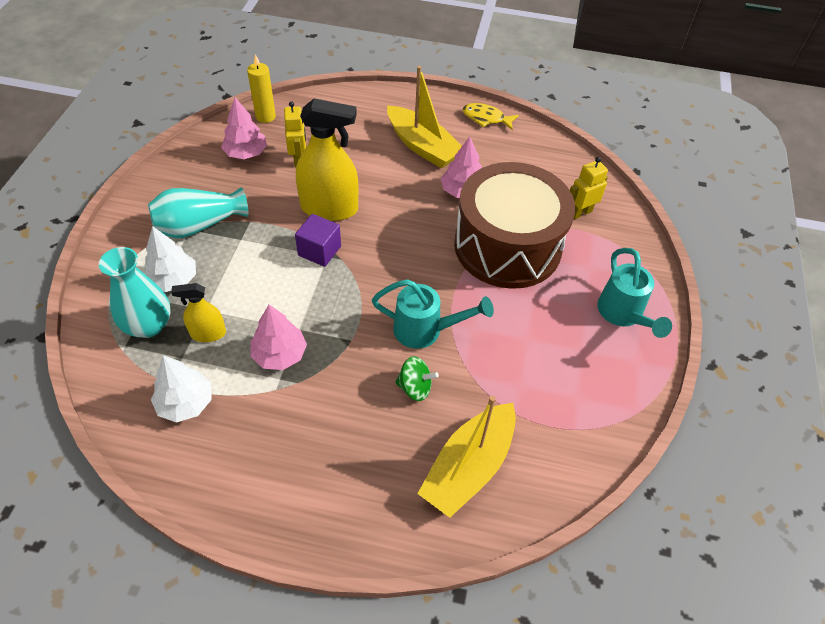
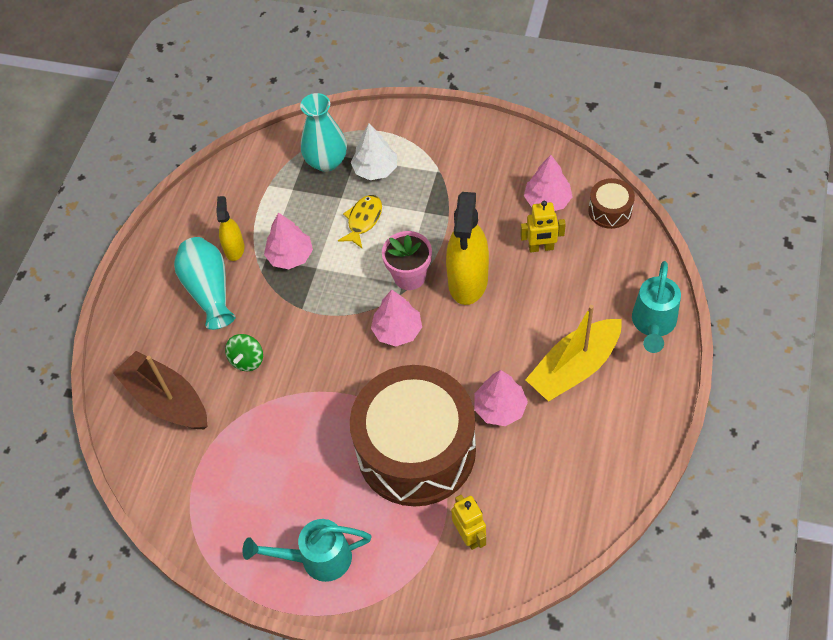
camera: 100 degrees right, 5 degrees up
(185, 403) = (249, 198): white tree -> none
(199, 225) = (442, 177): turquoise vase -> turquoise vase (209, 290)
(208, 333) = (315, 203): yellow spray bottle -> yellow spray bottle (234, 249)
(265, 117) = (610, 211): yellow candle -> brown drum
(319, 251) = (409, 276): purple cube -> pink flower pot
(382, 259) = (397, 331): none -> pink tree
(426, 330) = (308, 369): turquoise watering can -> turquoise watering can (653, 325)
(469, 467) = (167, 400): yellow boat -> brown boat
(486, 118) = (636, 441): yellow fish -> yellow fish (363, 220)

